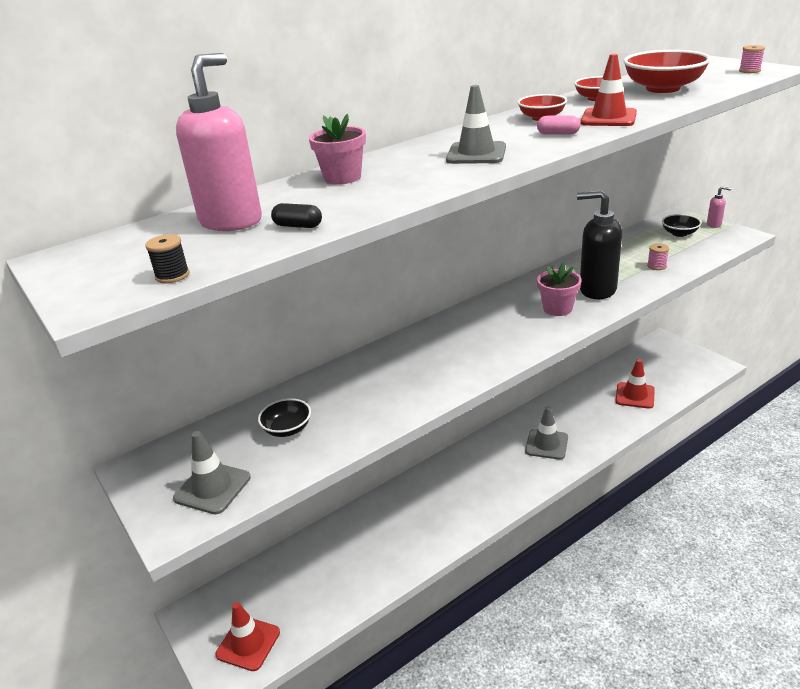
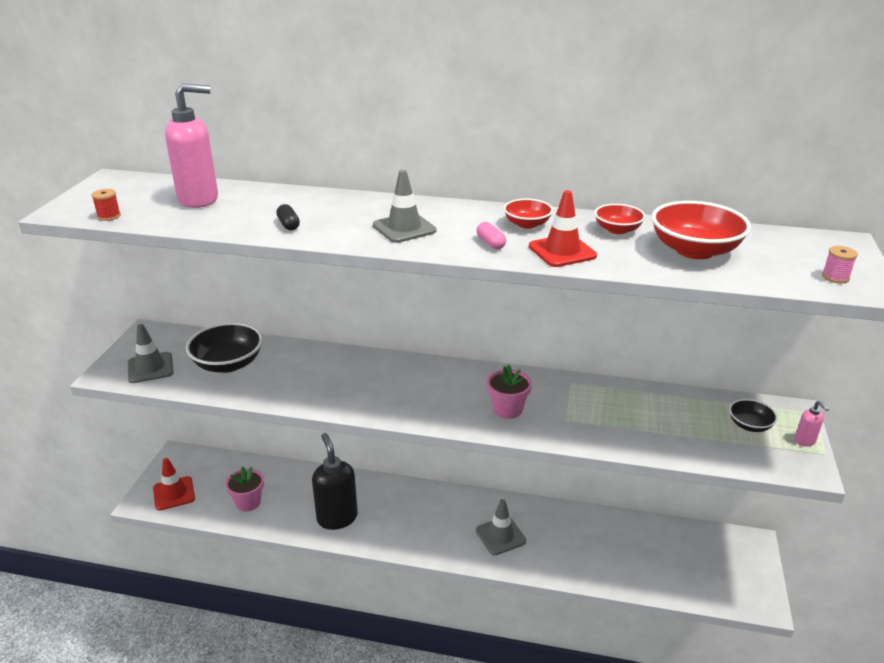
camera: 45 degrees right, 0 degrees up
(172, 276) = (109, 216): black spool -> red spool
(287, 429) = (228, 364): black bowl -> black bowl, size x1.80
(298, 226) = (207, 220): black capsule -> black capsule (288, 225)
(342, 178) = (306, 202): pink flower pot -> pink flower pot (248, 502)
(597, 290) = (566, 418): black soap dispenser -> black soap dispenser (337, 518)
(635, 395) = (635, 562): red traffic cone -> none
(657, 266) = (658, 435): pink spool -> none

